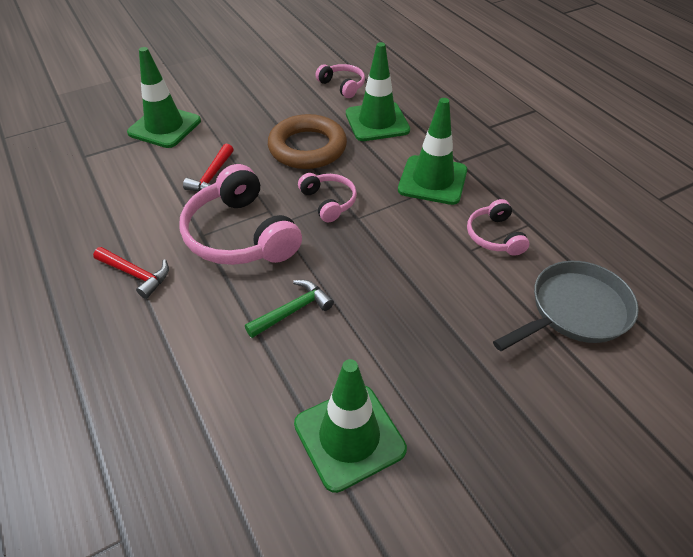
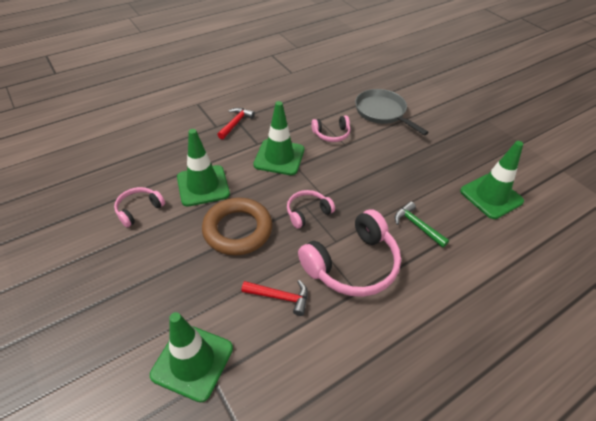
camera: 95 degrees left, 0 degrees up
(136, 274) = (411, 331): red hammer -> red hammer (236, 123)

